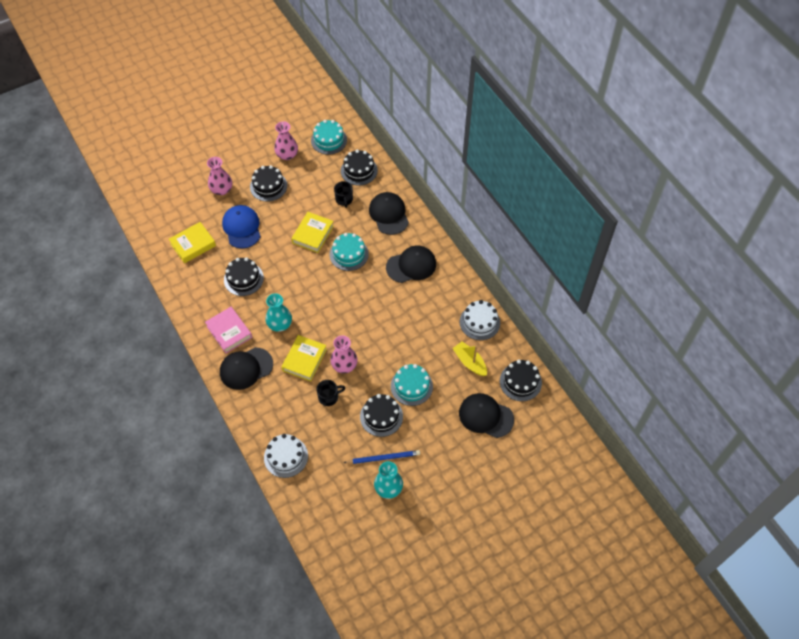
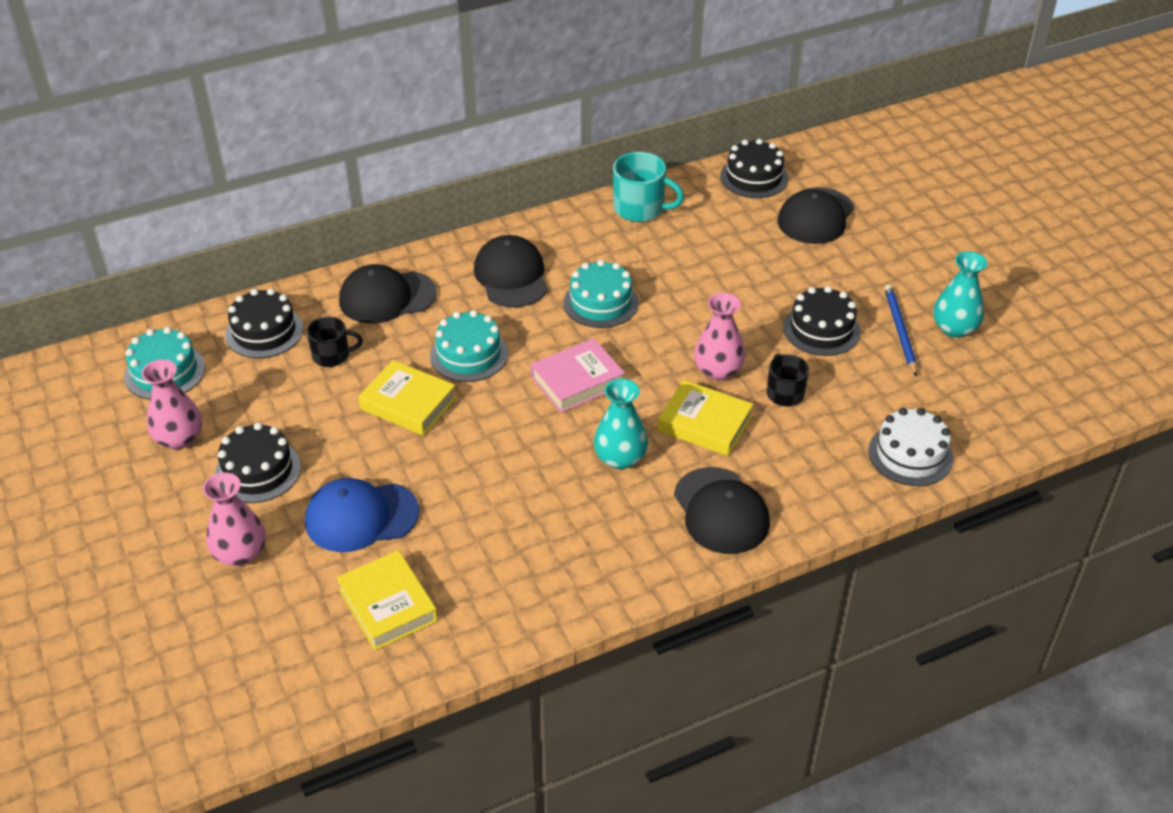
camera: 85 degrees left, 15 degrees down
(229, 332) = (631, 538): pink book -> pink book (577, 381)
(243, 279) = (500, 514): black cake -> none
(411, 386) = (762, 291): turquoise cake -> turquoise cake (600, 302)
(470, 362) = (716, 225): yellow boat -> none
(479, 322) = (640, 208): white cake -> turquoise mug

